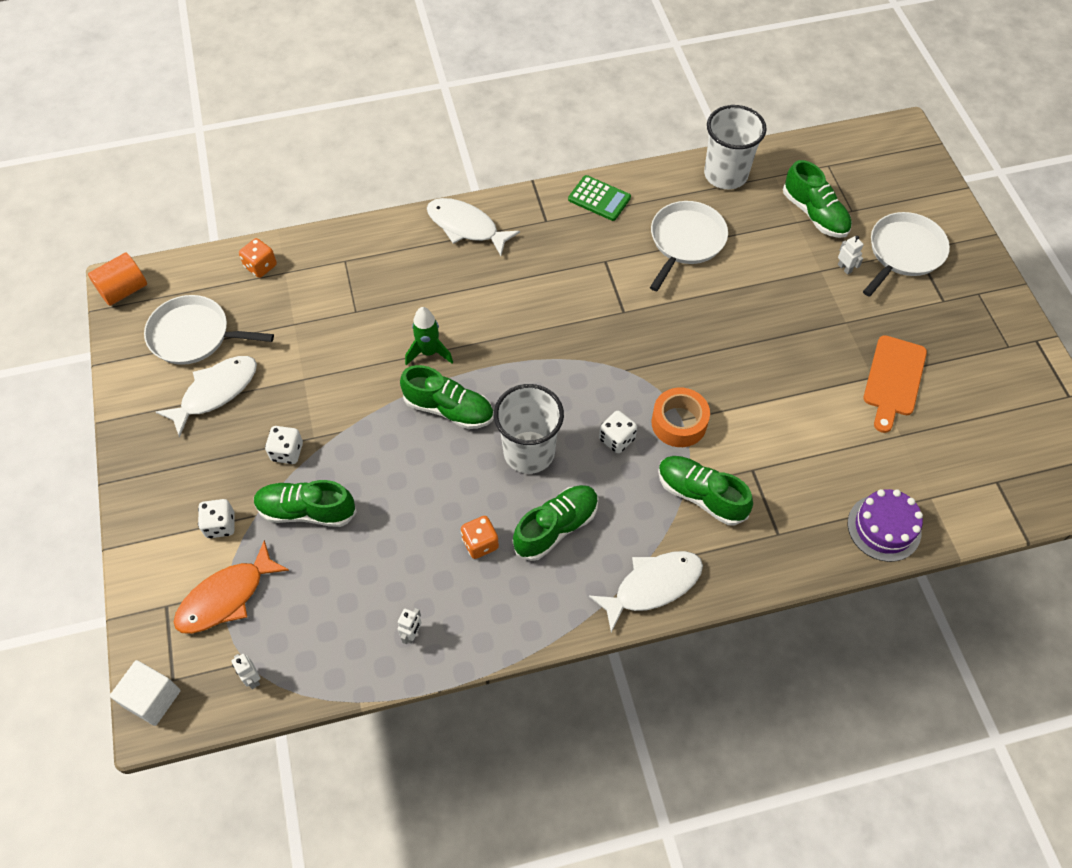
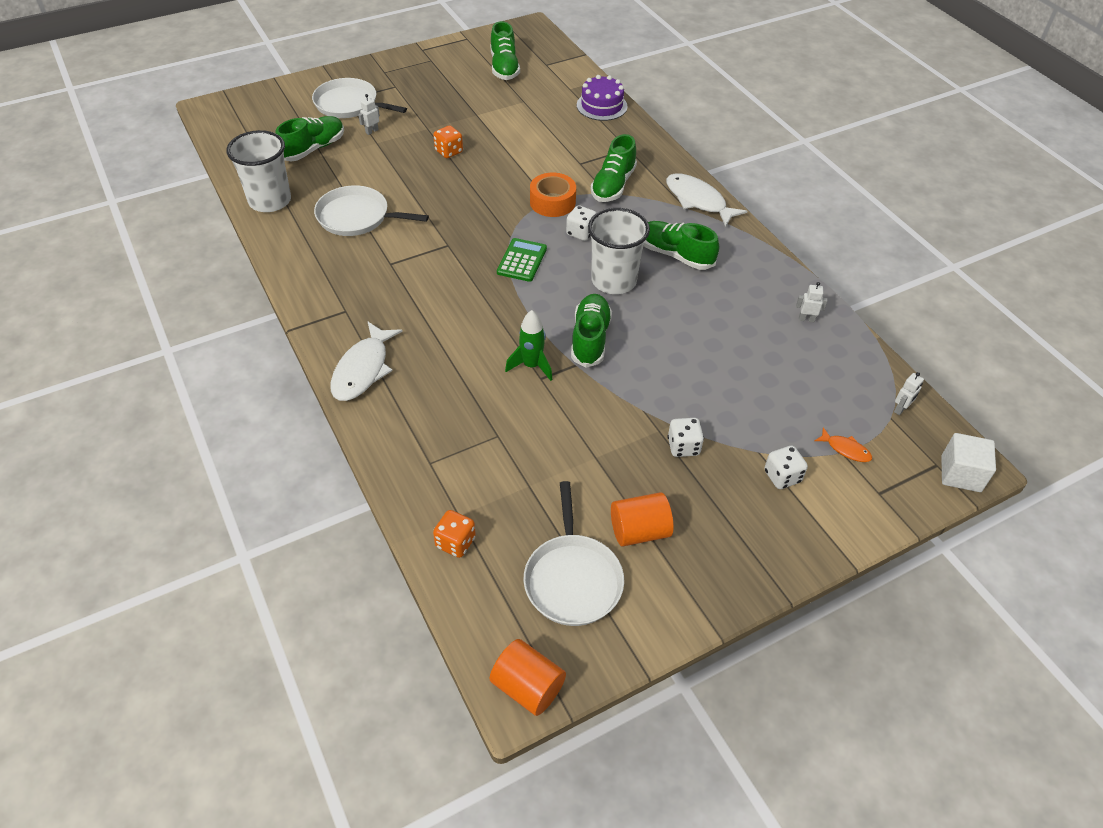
camera: 105 degrees left, 10 degrees down
(215, 392) = (639, 531): white fish -> orange cylinder
(226, 597) = (845, 449): orange fish -> orange fish, size x0.50
(306, 511) = (736, 414): green shoe -> green shoe (504, 67)
(480, 543) = (710, 295): orange dice -> orange dice (449, 152)
(599, 198) = (310, 277): green calculator -> green calculator (522, 260)
(893, 379) = (476, 105): orange cutting board -> none

